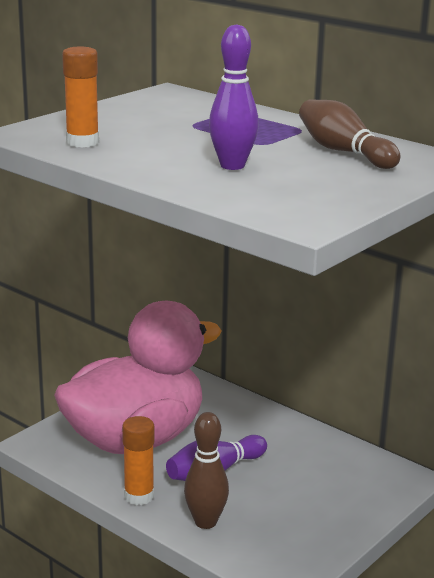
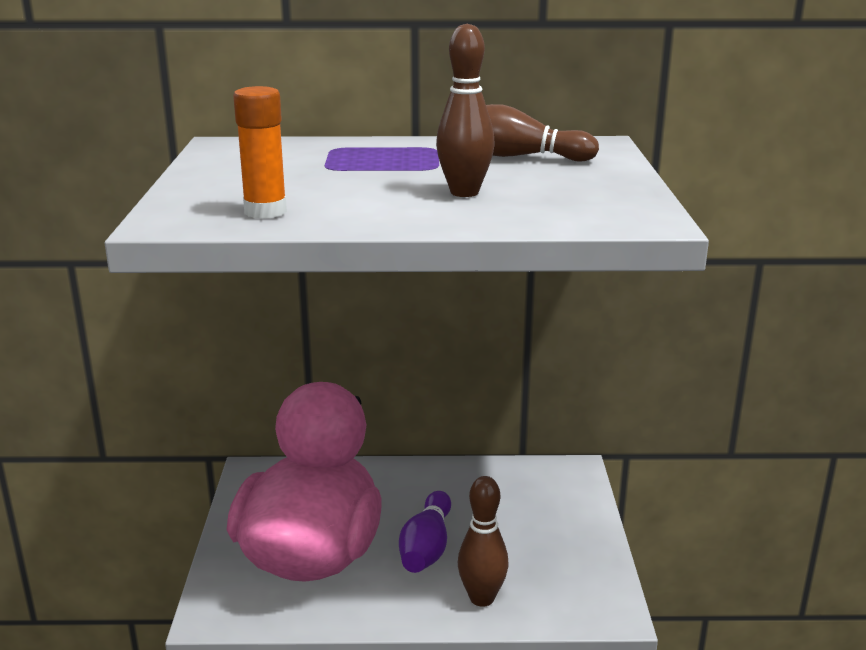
camera: 40 degrees left, 0 degrees up
(139, 496) = (391, 609): orange glue stick -> none
(232, 166) = (464, 192): purple bowling pin -> brown bowling pin

